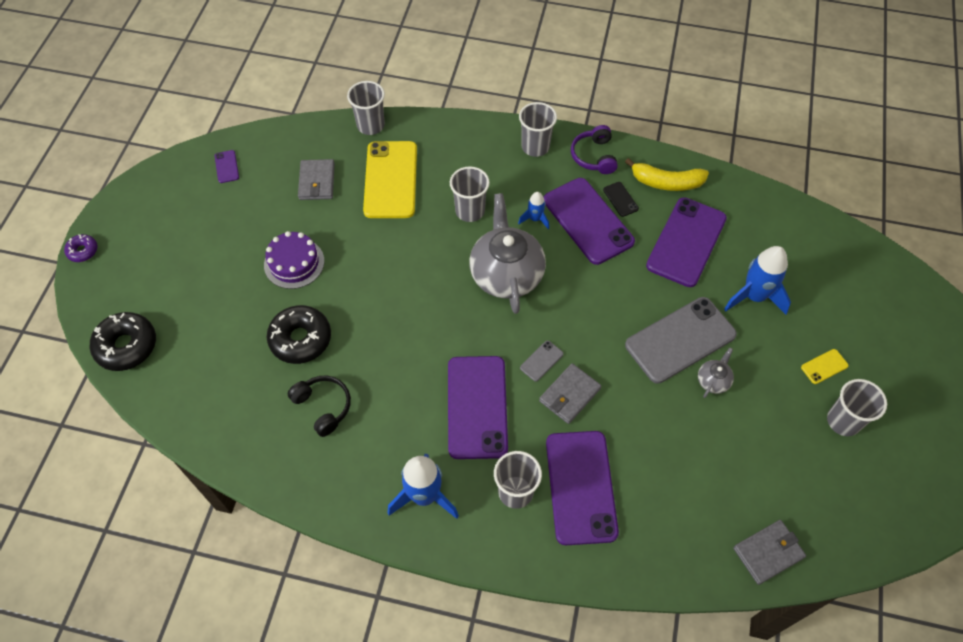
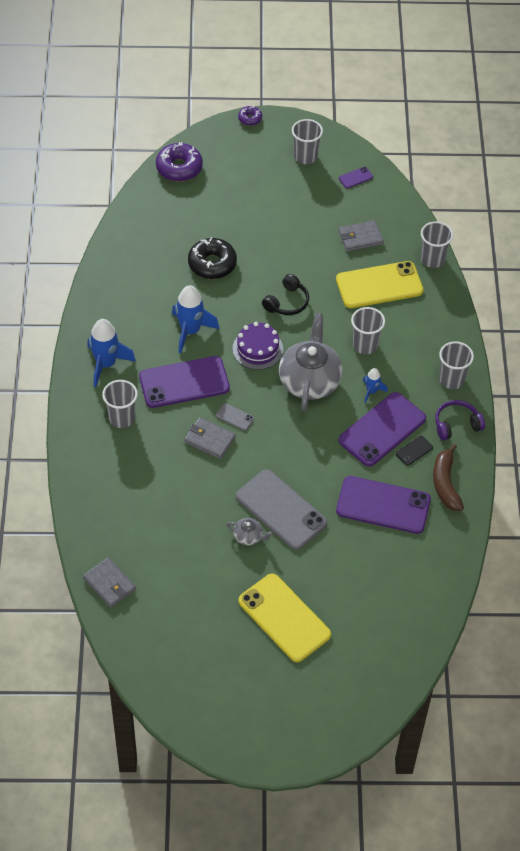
camera: 75 degrees right, 5 degrees down
(126, 346) = (179, 168): black donut -> purple donut
(294, 263) = (277, 243): purple cake -> purple cake (257, 349)
(323, 407) = (160, 290): black headphones -> black headphones (287, 302)
(506, 274) = (309, 380): grey teapot -> grey teapot turned 60 degrees counterclockwise
(580, 487) = (135, 457): purple phone -> none
(666, 182) = (445, 483): yellow banana -> brown banana
(754, 296) = (340, 561): blue rocket -> blue rocket (190, 331)
(824, 366) = (284, 618): yellow phone -> yellow phone, size x2.43
(843, 421) = (235, 633): grey cup -> grey cup (305, 156)

